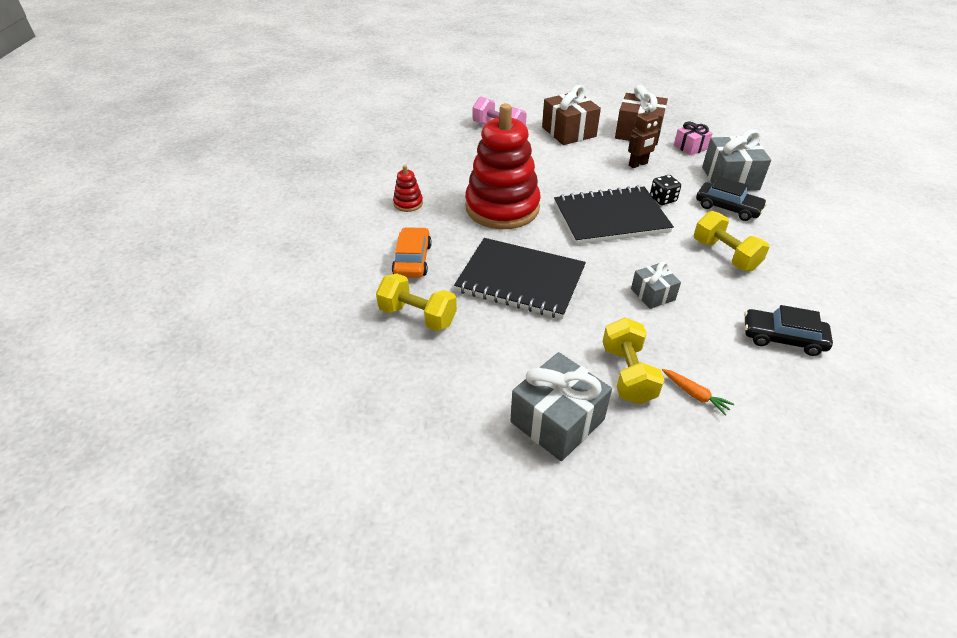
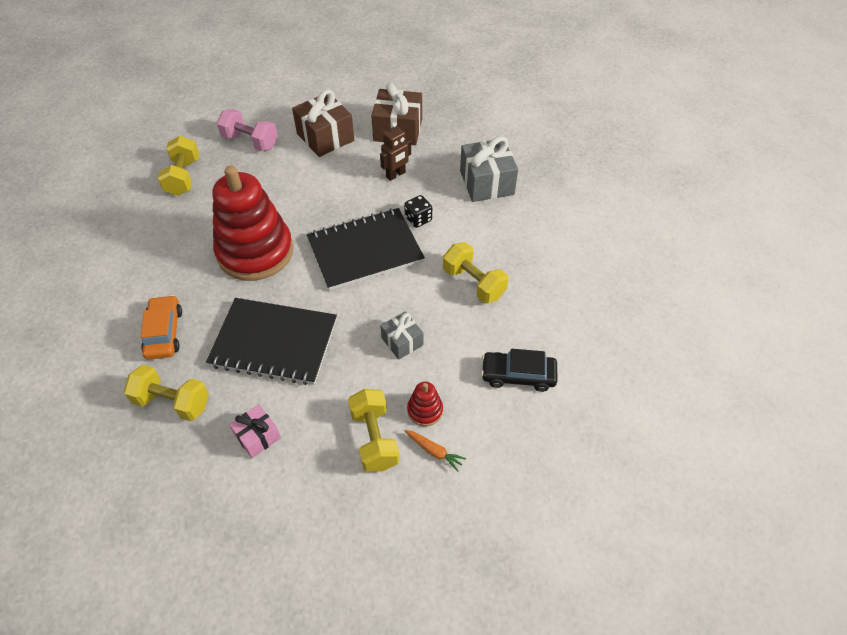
camera: 10 degrees left, 10 degrees up
(408, 203) = (156, 259): red stacking toy -> red stacking toy (425, 410)
(436, 148) = (183, 177): none -> yellow dumbbell
(557, 421) = (308, 500): grey gift -> none
(690, 147) = (450, 144): pink gift -> pink gift (258, 436)
(727, 208) = (481, 222): black car -> none

